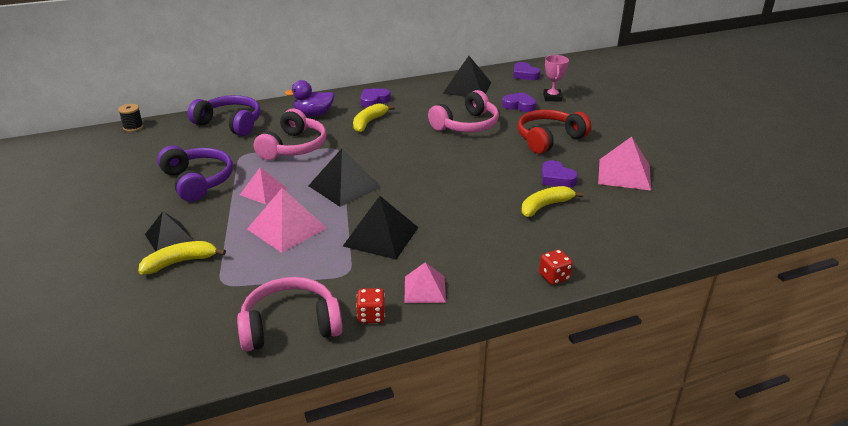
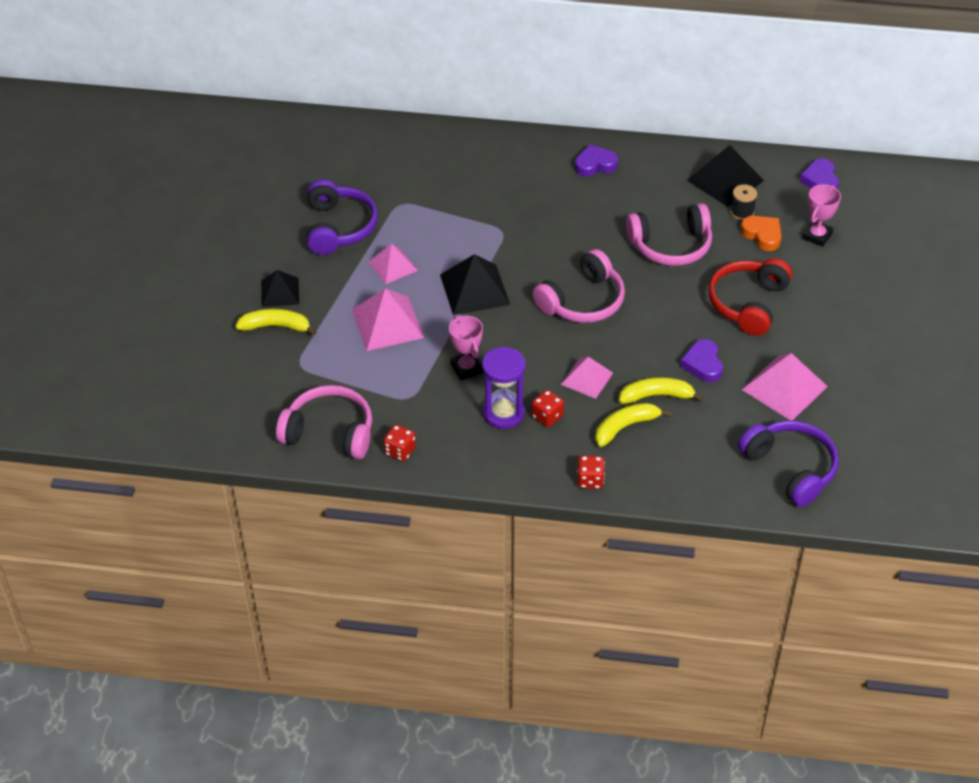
camera: 30 degrees right, 15 degrees up
(133, 127) = (313, 119): black spool -> black spool (742, 212)
(230, 123) = (414, 148): purple headphones -> purple headphones (791, 468)
(294, 147) = (459, 211): pink headphones -> pink headphones (583, 301)
(313, 114) = (511, 165): purple duck -> none
(369, 122) = (564, 200): yellow banana -> yellow banana (625, 427)
(381, 236) = (466, 368): black pyramid -> pink trophy
(424, 289) = (464, 443): pink pyramid -> pink pyramid (587, 378)
(439, 256) = (503, 413): none -> purple hourglass
(477, 246) = (547, 416): none -> red dice
(519, 105) = (762, 235): purple heart -> orange heart
(548, 139) = (748, 303): red headphones -> red headphones turned 60 degrees counterclockwise

